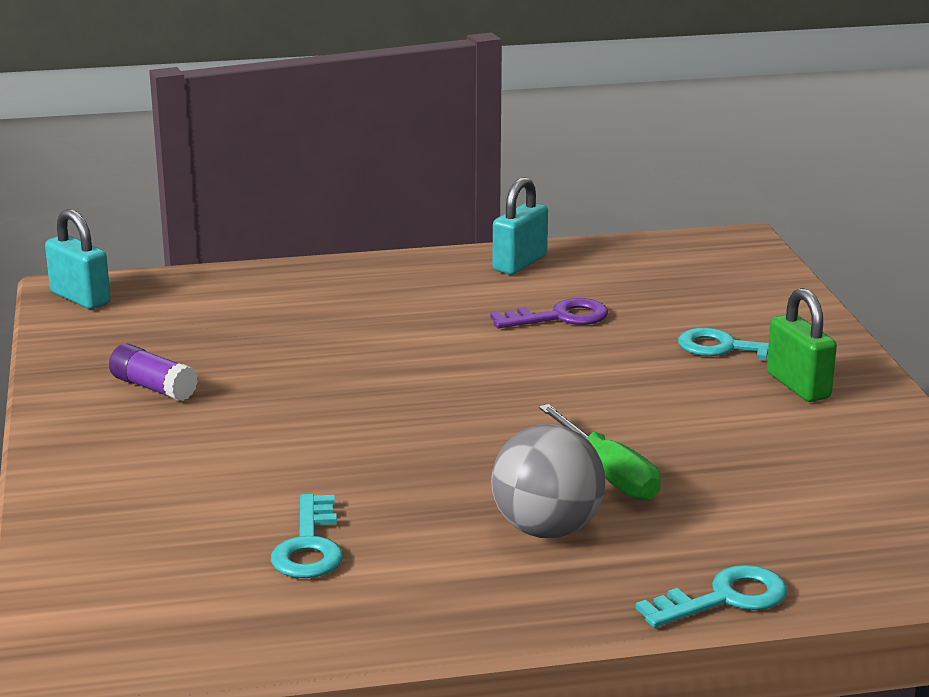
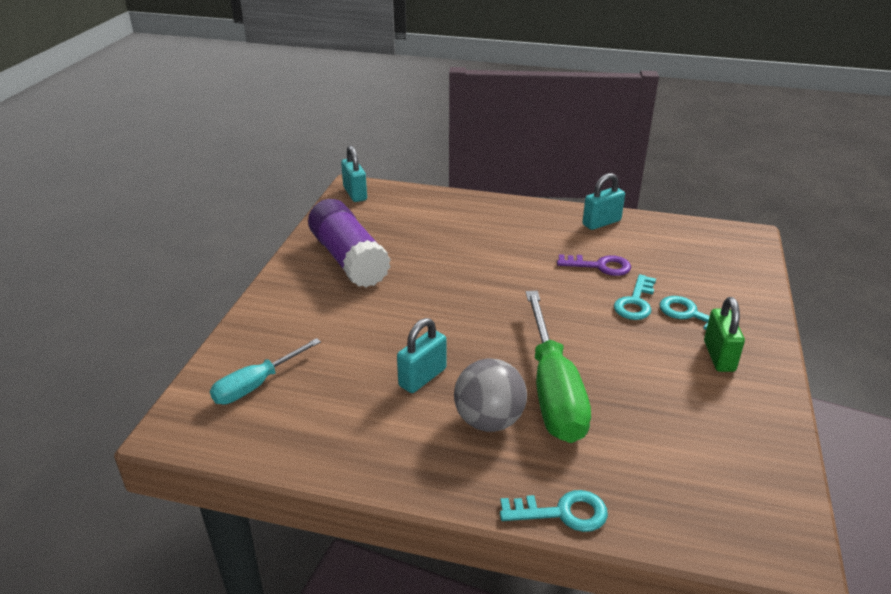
camera: 25 degrees right, 10 degrees up
(148, 577) = (256, 385): none -> turquoise screwdriver
(154, 388) = (349, 259): purple glue stick -> purple glue stick, size x2.17
(309, 546) = (351, 390): turquoise key -> turquoise key (635, 302)
(407, 505) = (422, 377): none -> turquoise padlock
(608, 474) = (553, 390): green screwdriver -> green screwdriver, size x1.75

